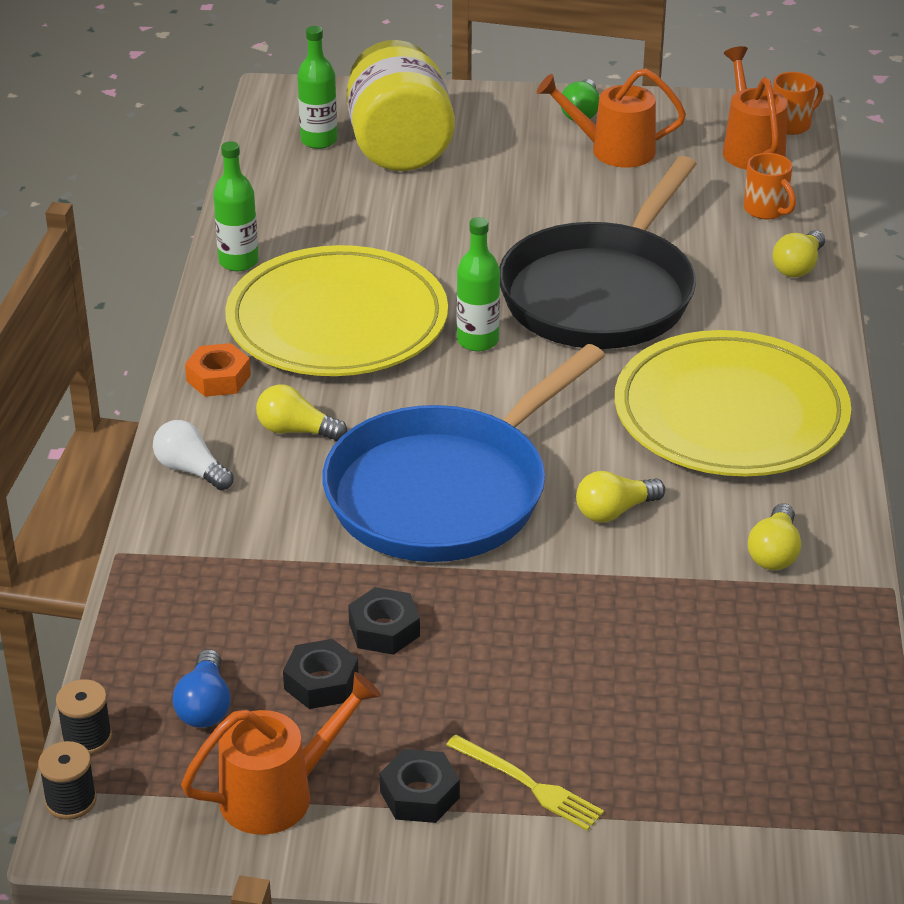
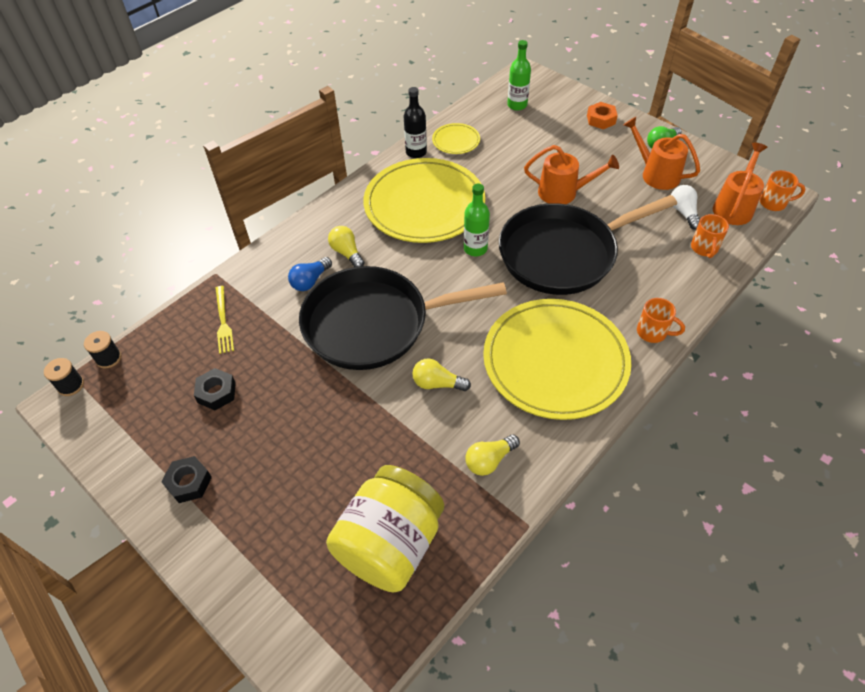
camera: 40 degrees right, 15 degrees up
(191, 470) = (285, 249): white light bulb -> white light bulb (683, 212)
(205, 706) = (163, 373): blue light bulb -> blue light bulb (310, 281)
(218, 378) = (345, 208): orange nut -> orange nut (601, 119)
(238, 262) = (416, 152): green bottle -> black bottle
(279, 793) = (140, 439): orange watering can -> orange watering can (563, 193)
(283, 222) = (456, 141): none -> yellow plate
(384, 629) = (270, 382): black nut -> none
(399, 147) = (550, 125): yellow jar -> yellow jar (390, 544)
(445, 491) = (373, 323): blue pan -> black pan
(528, 784) = (236, 512): yellow fork -> yellow fork (223, 321)
(798, 266) = (686, 292): yellow light bulb -> none
(807, 327) = (653, 332): none -> orange mug

